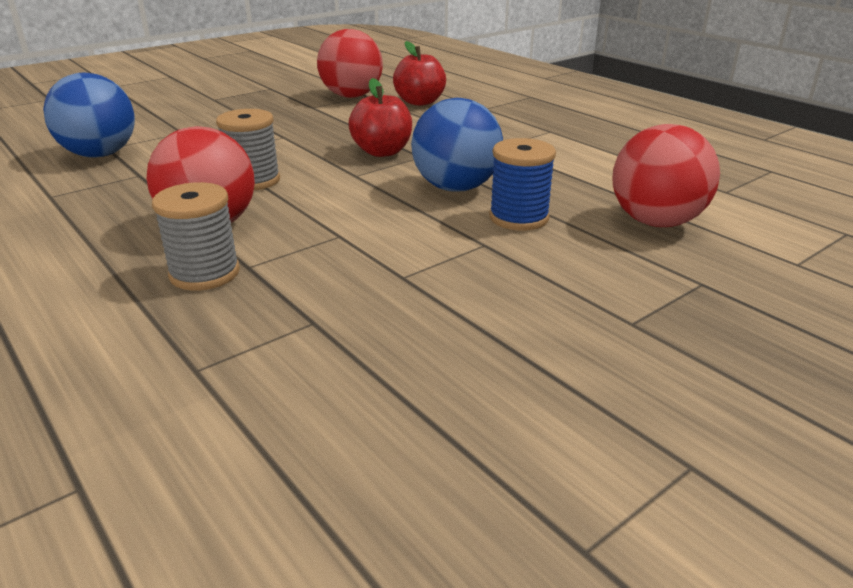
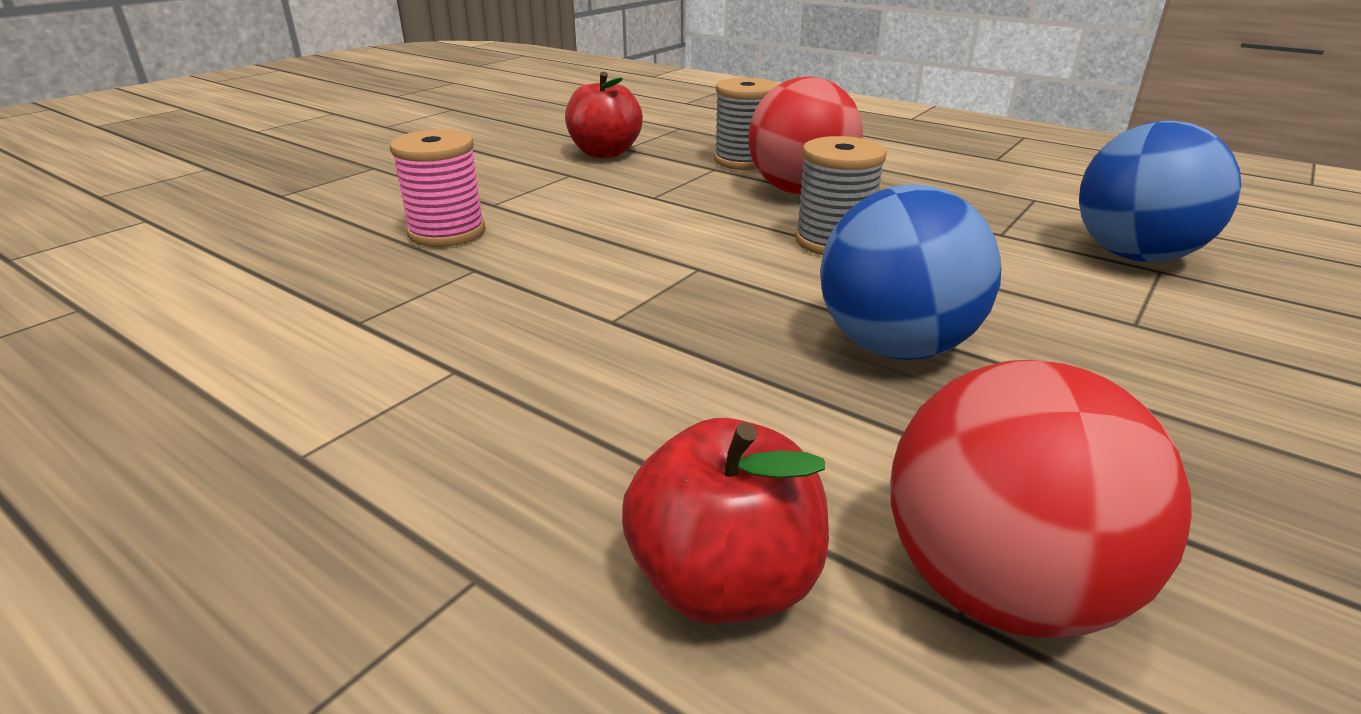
camera: 165 degrees right, 0 degrees up
(382, 152) = (690, 320): red apple -> red apple (605, 153)
(456, 188) = (534, 263): blue ball -> blue ball (895, 347)
(518, 218) = (447, 232): blue spool -> pink spool
(656, 222) = (263, 246): red ball -> none

